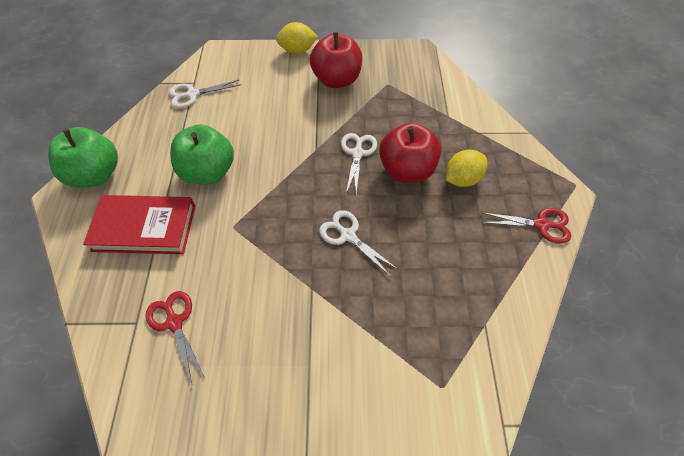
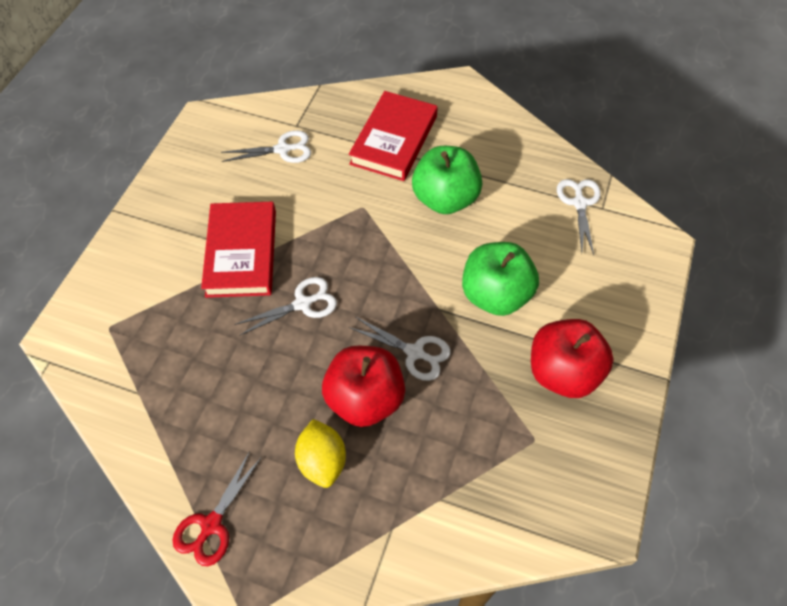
camera: 110 degrees right, 0 degrees up
(96, 174) = (478, 110): green apple -> green apple (495, 295)
(174, 322) = (282, 149): red scissors -> white scissors
(297, 50) = (644, 340): yellow lemon -> none
(315, 305) = (241, 253): none -> red book

